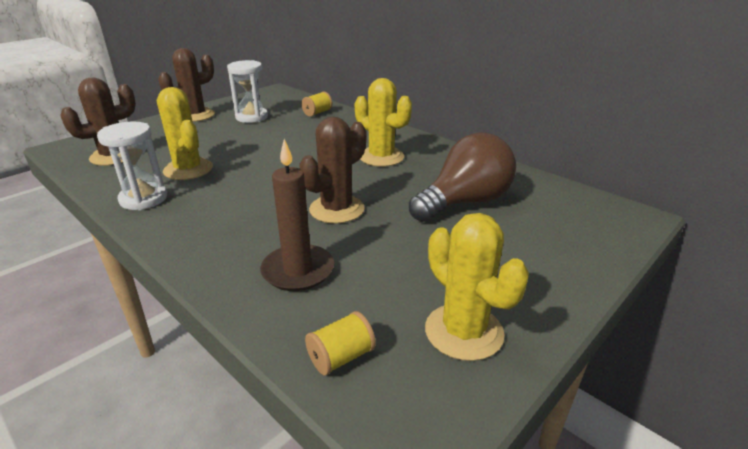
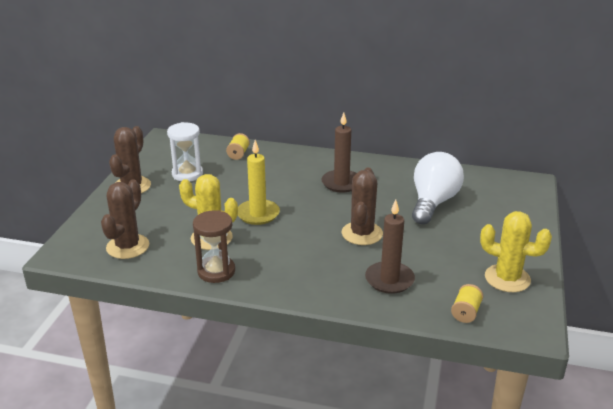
camera: 30 degrees left, 0 degrees up
(143, 199) = (216, 271): white hourglass -> brown hourglass
(260, 162) = (258, 214): none -> yellow candle
(381, 157) = (341, 183): yellow cactus -> brown candle
(465, 202) = (433, 202): brown light bulb -> white light bulb

